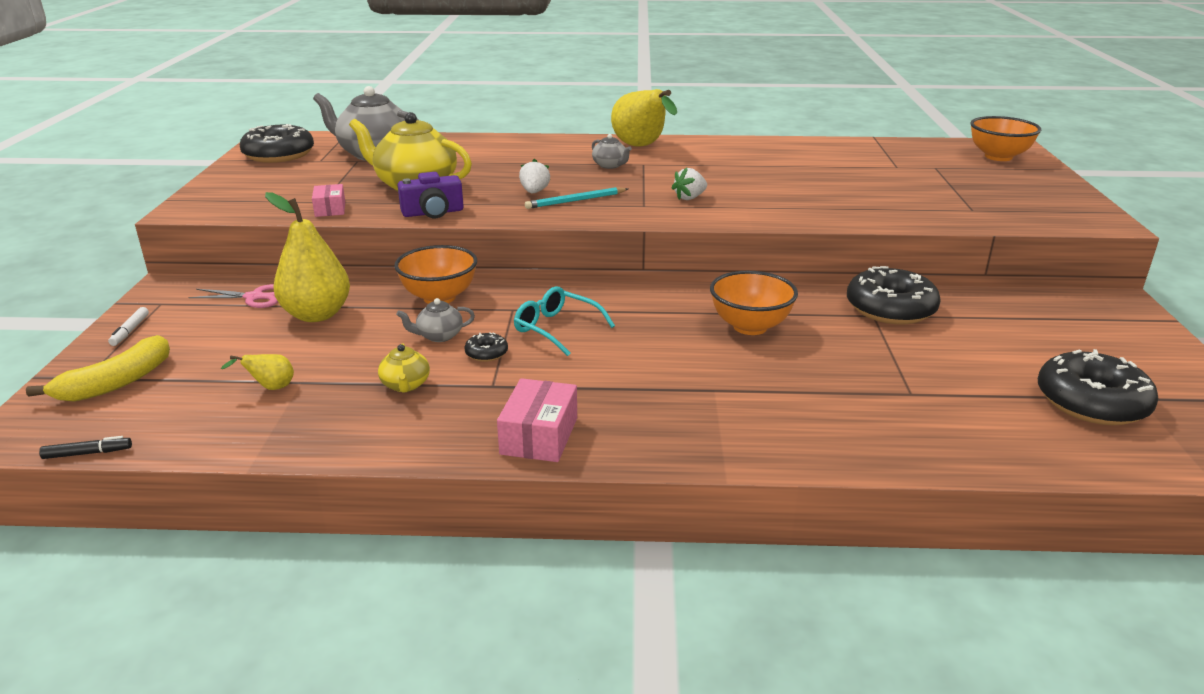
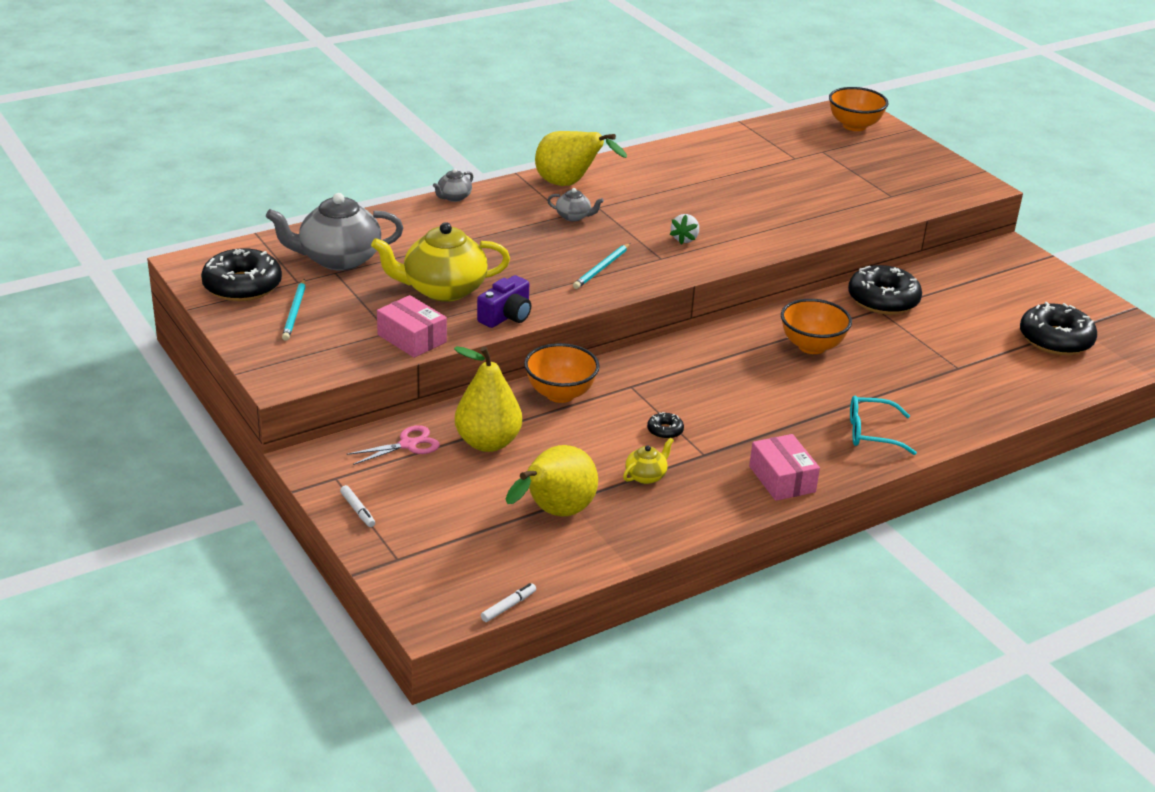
camera: 35 degrees left, 5 degrees up
(88, 453) = (508, 606): black marker -> white marker
(116, 383) = (430, 553): yellow banana -> none
(271, 388) = (554, 513): yellow pear -> yellow pear, size x2.28
(281, 175) = (295, 312): none -> turquoise pencil
(330, 209) = (412, 338): pink box -> pink box, size x1.54
(405, 385) = (646, 476): yellow teapot -> yellow teapot turned 90 degrees counterclockwise
(439, 336) = (610, 428): grey teapot -> grey teapot (453, 197)
(534, 192) = (555, 267): white strawberry -> none
(556, 329) = (685, 393): turquoise glasses -> turquoise glasses (871, 433)

